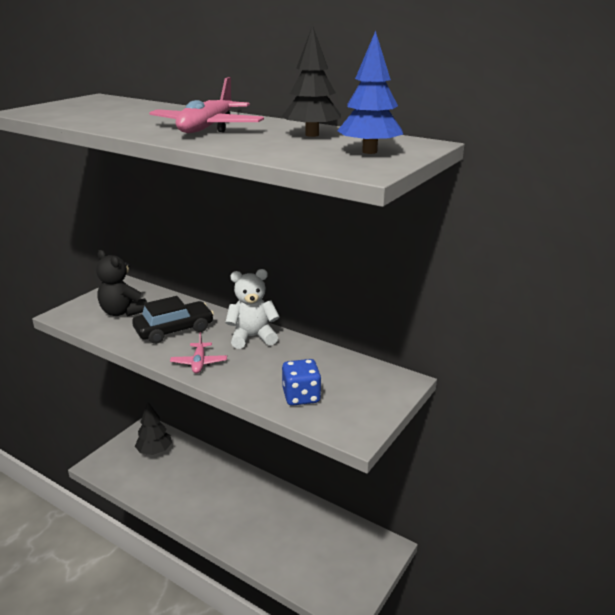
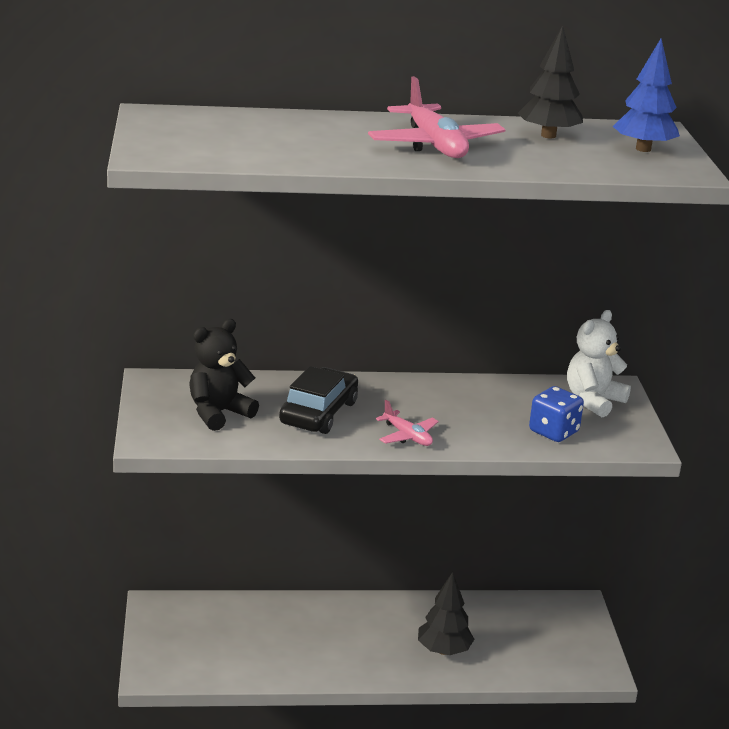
camera: 40 degrees left, 0 degrees up
(122, 312) = (219, 413): black teddy bear -> black teddy bear turned 135 degrees clockwise
(155, 451) = (206, 625): black tree -> black tree (444, 650)
(252, 337) = (415, 393): white teddy bear -> white teddy bear (593, 401)

